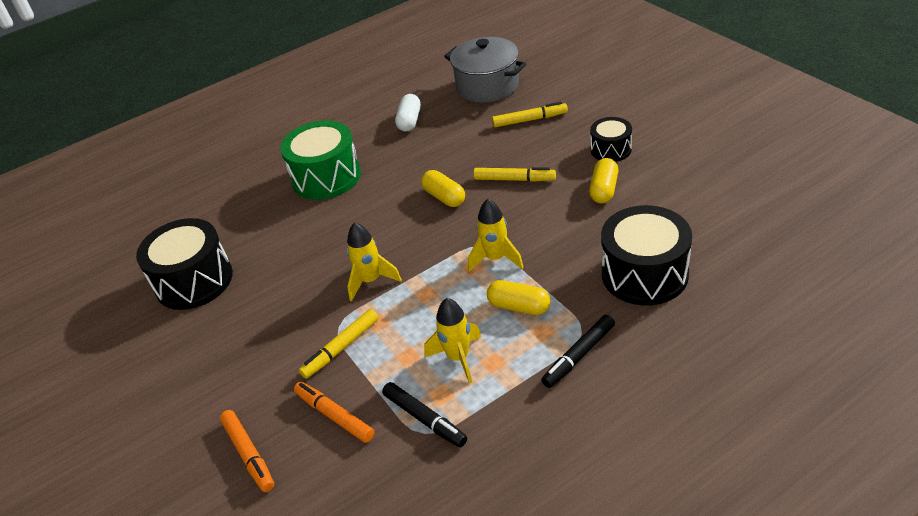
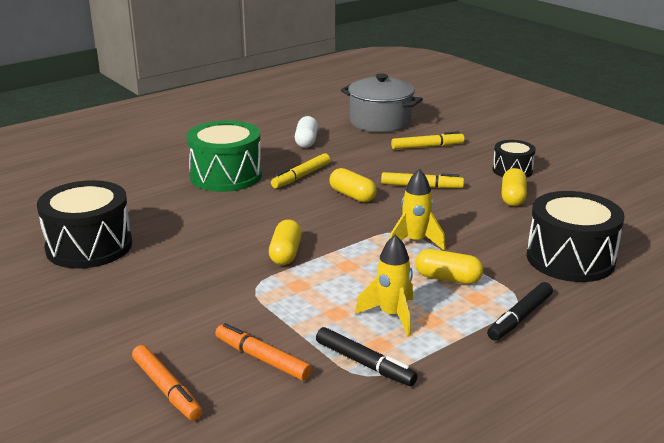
camera: 10 degrees left, 15 degrees down
(341, 348) = (261, 304): yellow marker -> yellow marker (301, 176)
(371, 281) = (286, 253): yellow rocket -> yellow capsule

